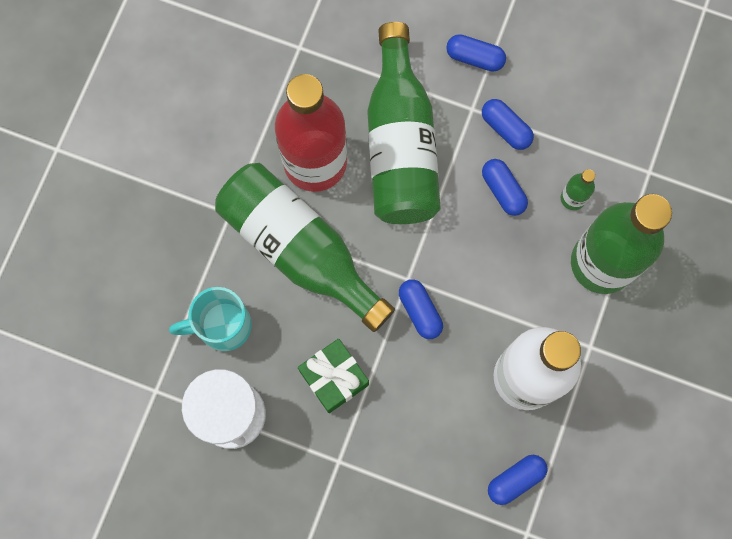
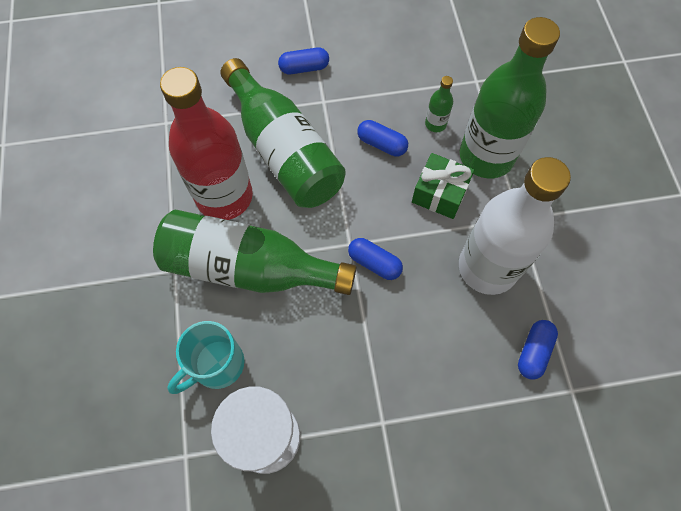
camera: 30 degrees left, 10 degrees down
(334, 378) = (337, 354): green gift -> green gift (439, 193)
(505, 128) = (356, 102): blue capsule -> none

